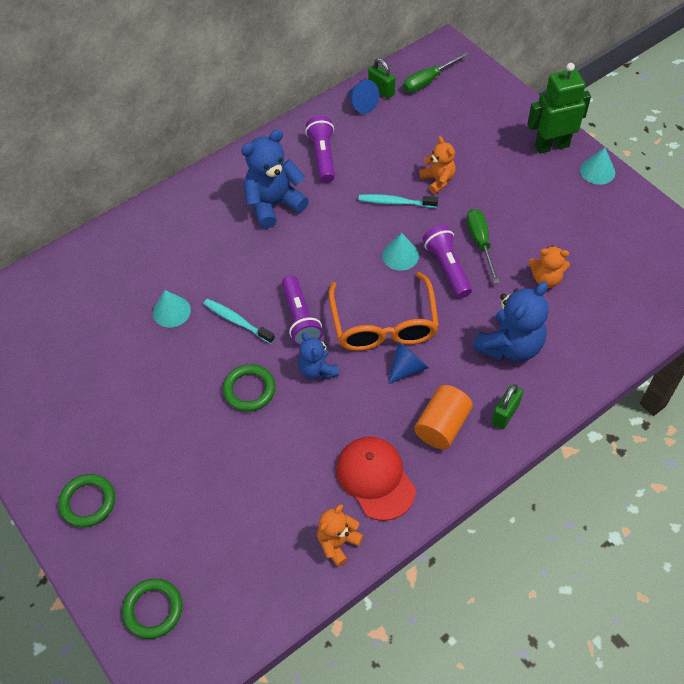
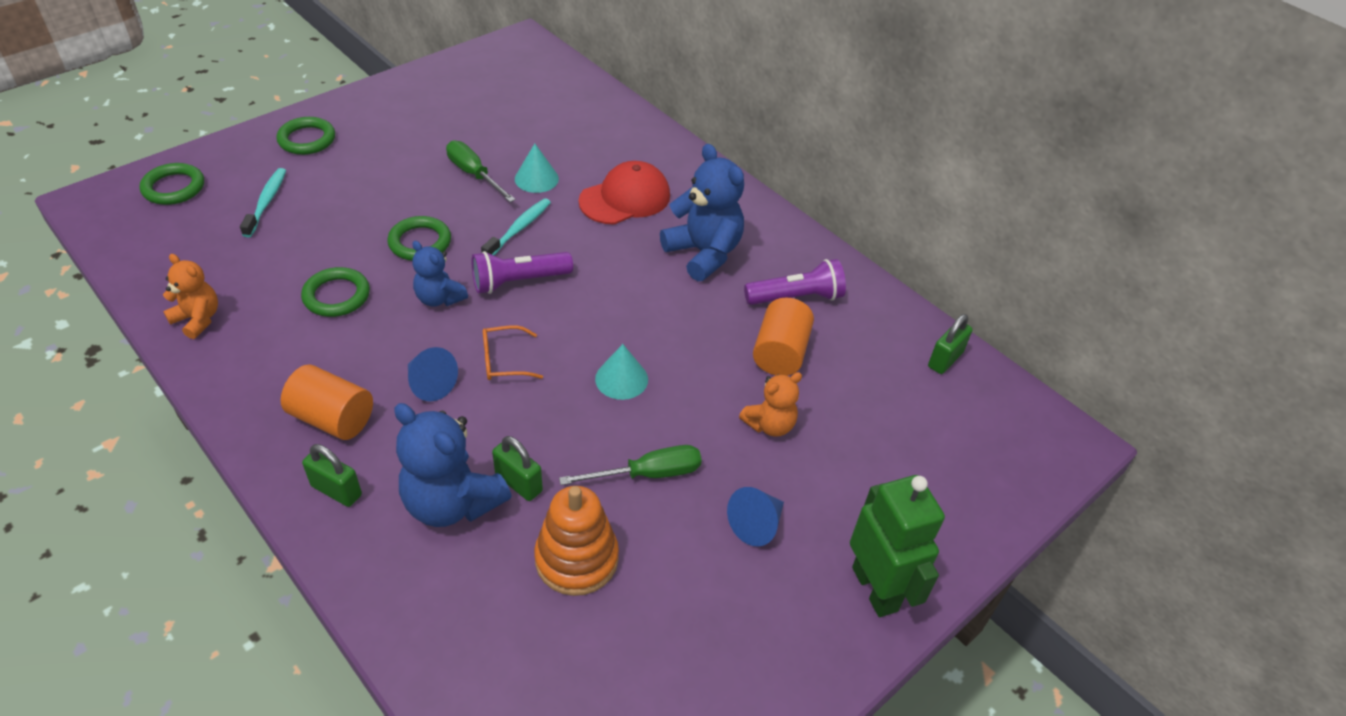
camera: 80 degrees right, 10 degrees down
(312, 442) = (336, 296): none -> green ring
(317, 370) = (439, 298): blue teddy bear -> blue teddy bear turned 105 degrees counterclockwise
(361, 104) = (908, 337): blue cone -> blue cone (756, 524)
(375, 169) = (780, 353): none -> orange cylinder
(375, 478) = (272, 352): red cap -> red cap (625, 198)
(383, 323) = (505, 360): orange glasses -> orange glasses, size x0.47
(395, 202) = (719, 374): turquoise toothbrush -> turquoise toothbrush (266, 202)
(428, 81) = (983, 417): green screwdriver -> green screwdriver (474, 174)
(447, 267) = (599, 431): purple flashlight -> none
(492, 310) = (518, 483): none -> green padlock
(546, 279) = (576, 559): orange teddy bear -> orange stacking toy
(597, 171) = (826, 661): turquoise cone -> none

